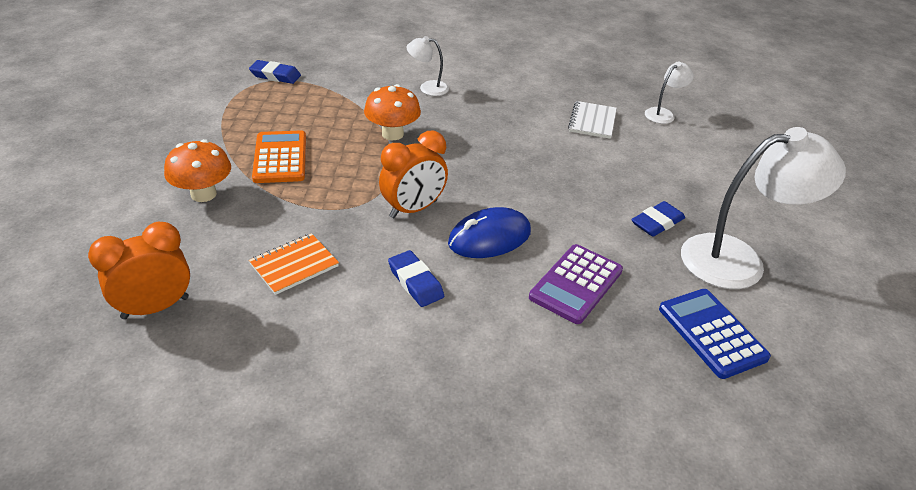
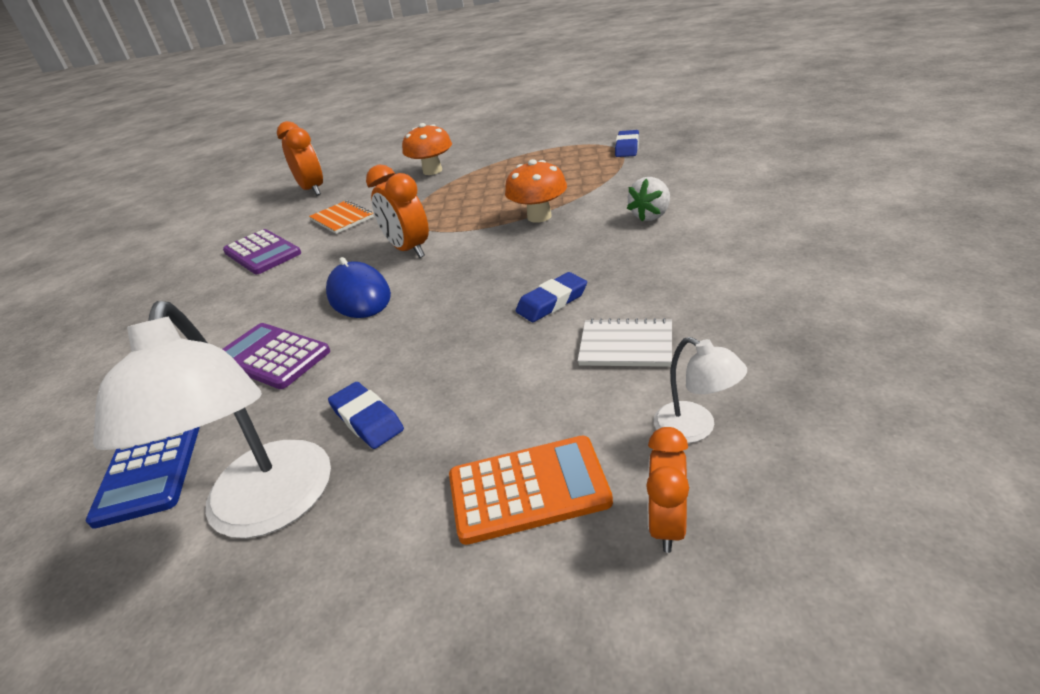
camera: 95 degrees right, 5 degrees down
(280, 158) = (485, 182): orange calculator -> orange calculator (528, 489)
(348, 331) = (262, 253): none -> purple calculator
(415, 282) = (306, 269): blue eraser -> blue eraser (552, 302)
(427, 88) = (651, 216): white lamp -> white strawberry
(712, 333) = (150, 468): blue calculator -> blue calculator turned 105 degrees clockwise
(723, 131) = (667, 524): none -> orange clock

